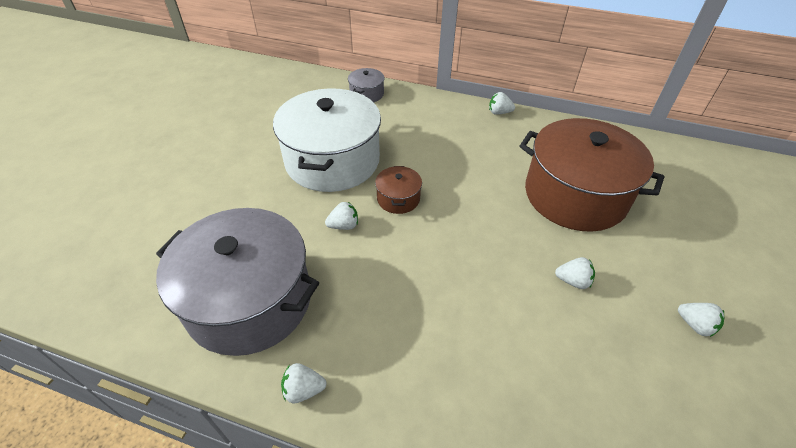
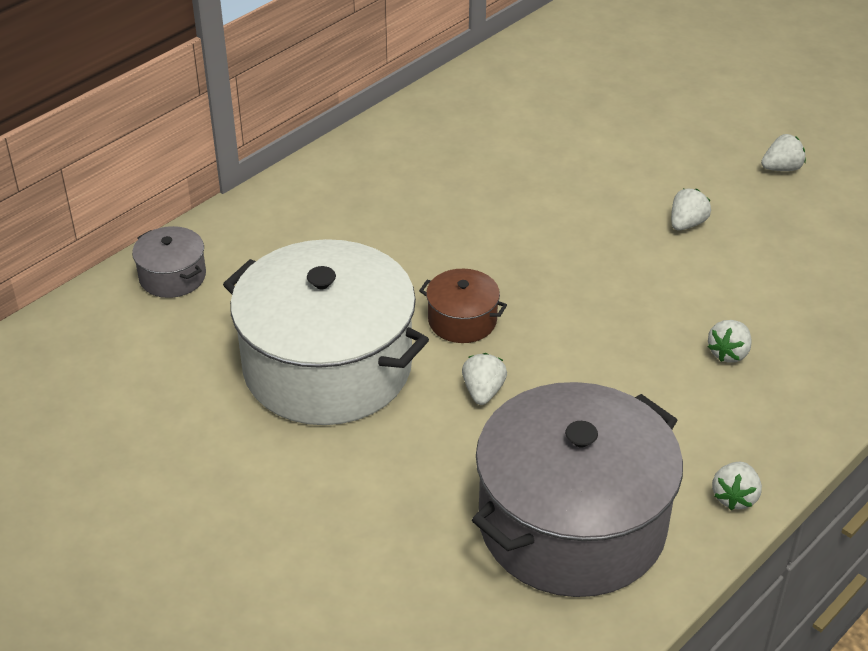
camera: 65 degrees left, 5 degrees down
(499, 112) = (341, 154): white strawberry -> white strawberry (729, 353)
(575, 195) = (556, 161): brown pot -> none

